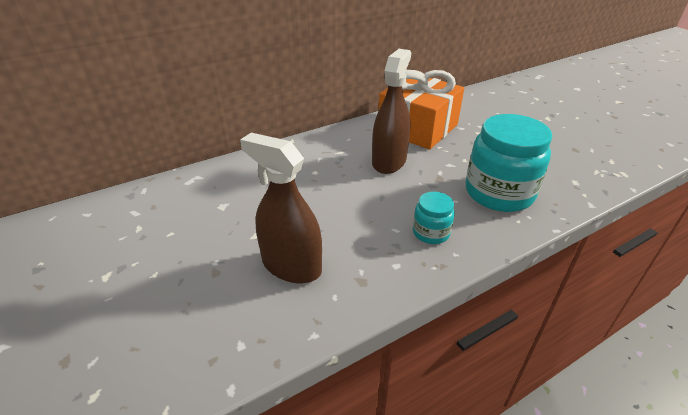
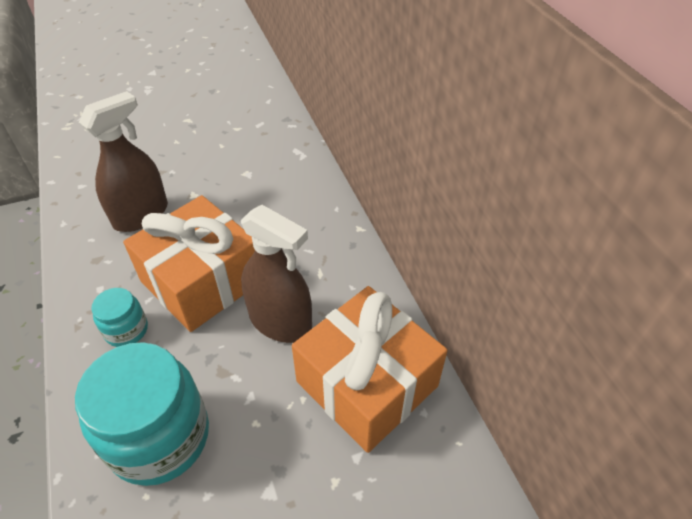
camera: 100 degrees right, 10 degrees up
(365, 204) = (202, 281): none -> orange gift

